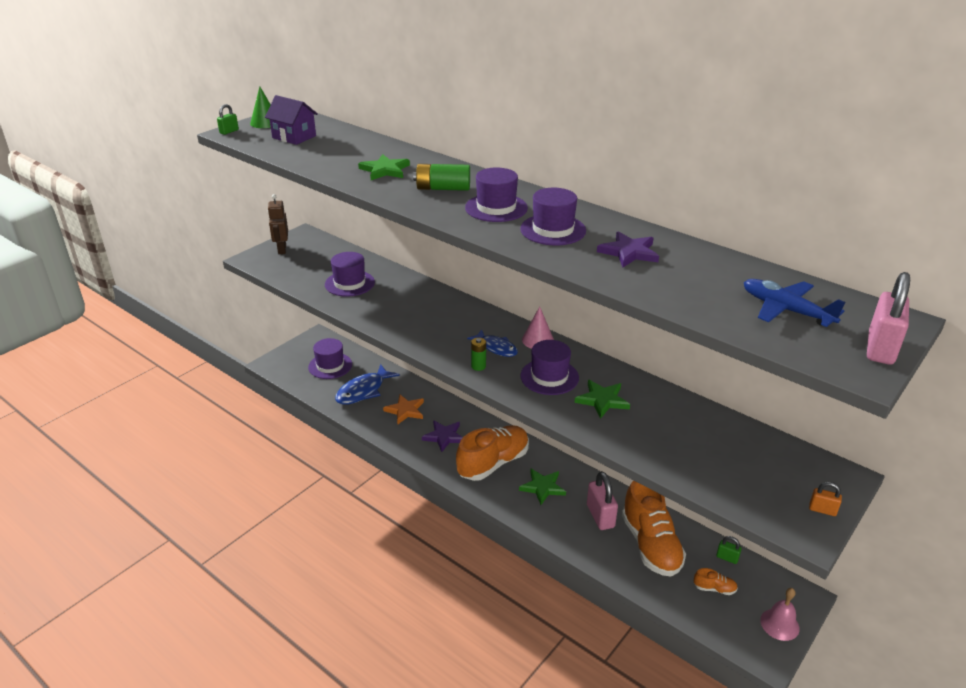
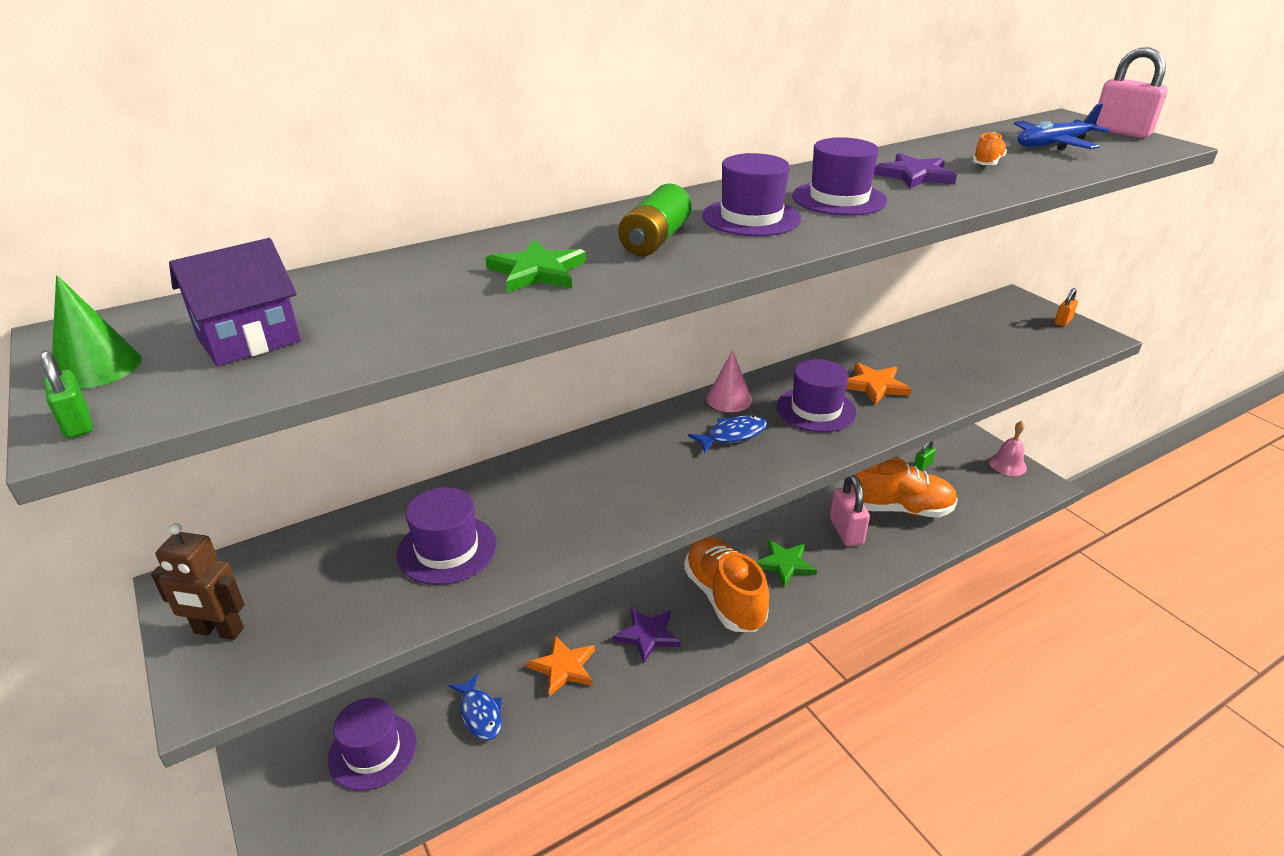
camera: 70 degrees left, 0 degrees up
(363, 391) = (480, 714): blue fish -> blue fish, size x0.63
(478, 366) = (772, 460): green battery -> none
(600, 516) = (846, 531): pink padlock -> pink padlock turned 75 degrees clockwise
(602, 400) = (875, 386): green star -> orange star
(714, 588) = (962, 487): orange shoe -> orange shoe (987, 163)

